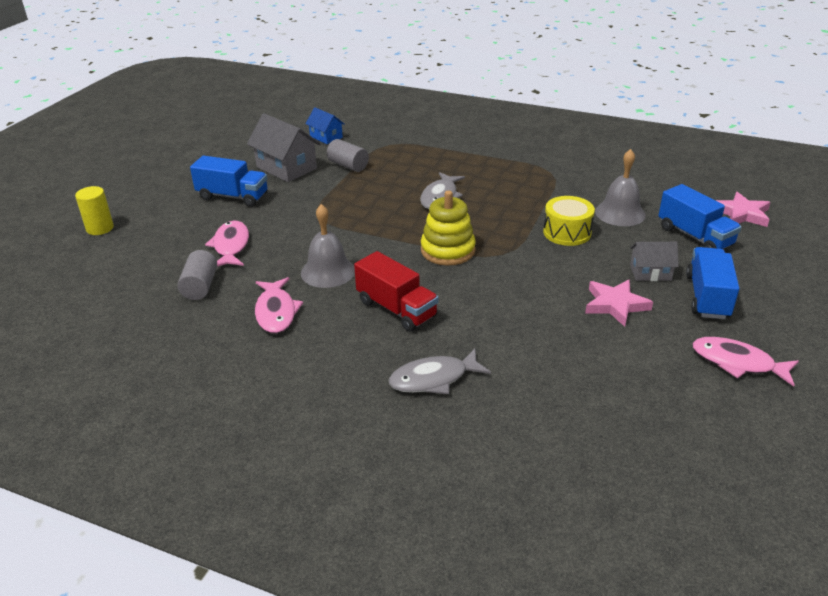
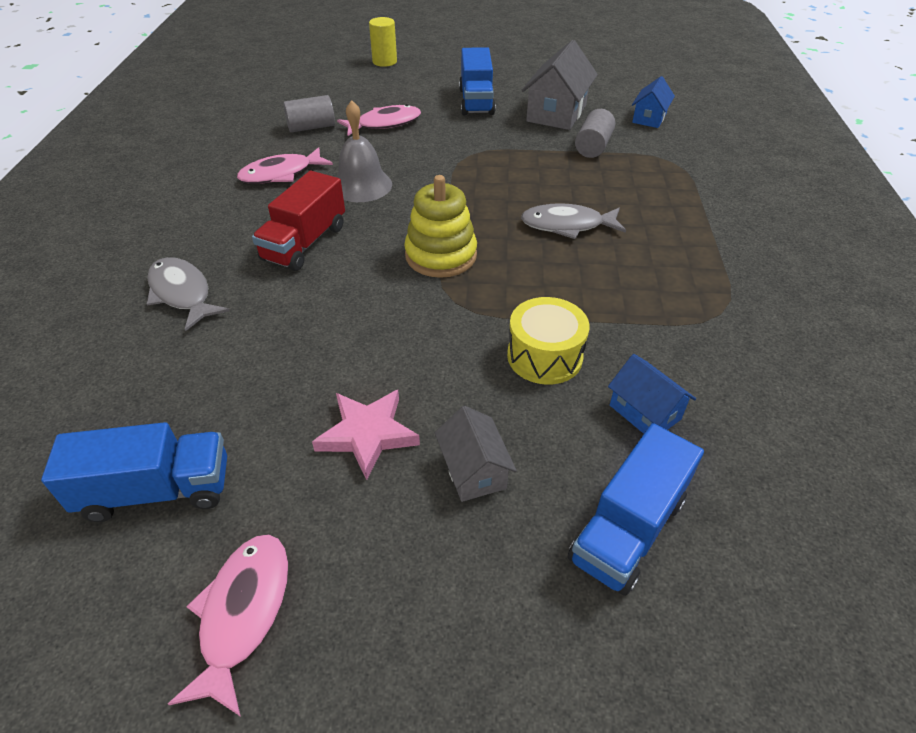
camera: 70 degrees right, 10 degrees up
(620, 213) = (645, 412): grey bell -> blue house
(707, 297) = (428, 559): blue truck -> blue truck (157, 490)
(742, 214) = (774, 614): pink star -> none

